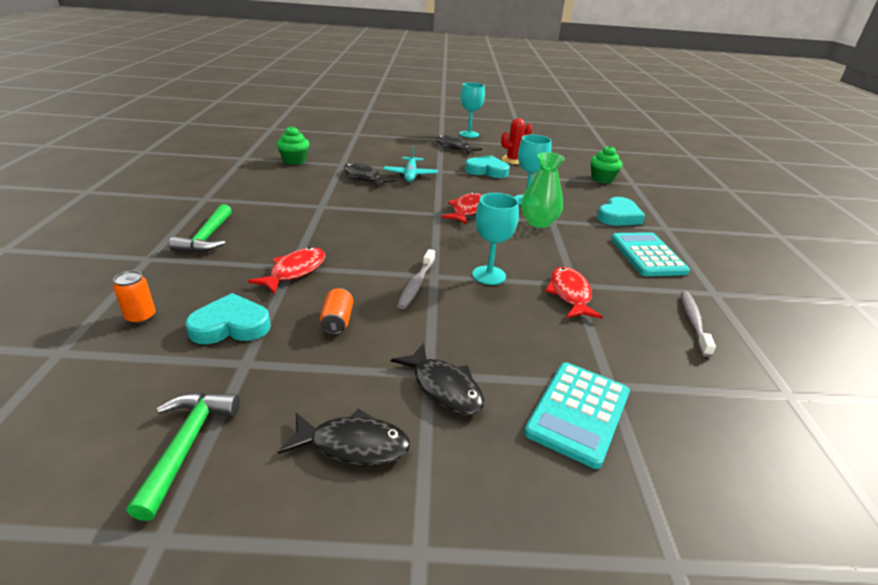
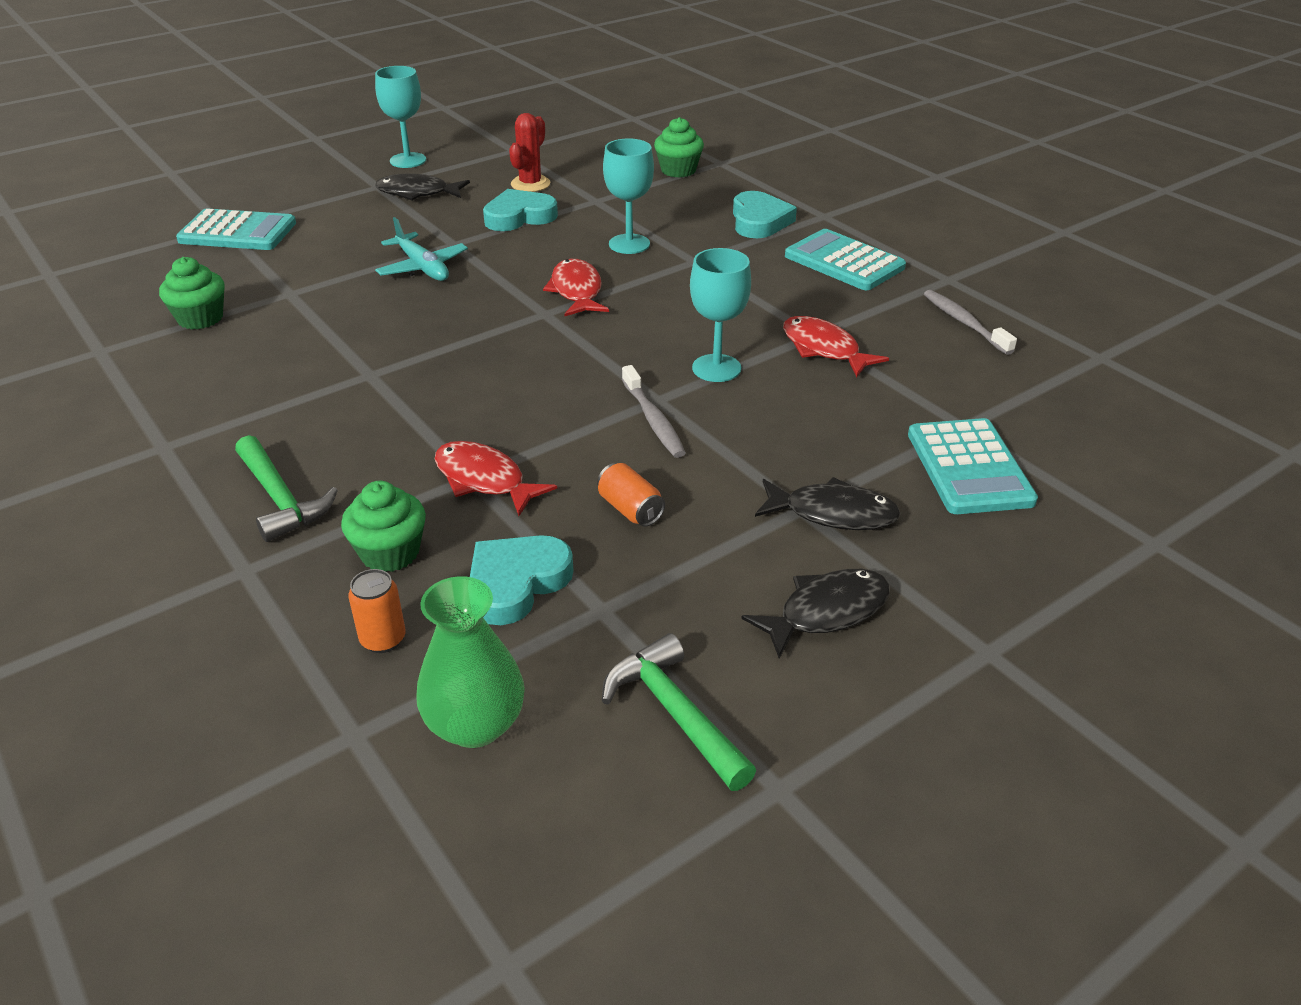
camera: 35 degrees left, 5 degrees up
(207, 281) = (390, 553): none -> green cupcake
(295, 271) = (484, 480): red fish -> red fish turned 45 degrees counterclockwise
(358, 137) = (237, 232): none -> turquoise calculator
(363, 177) = (360, 301): black fish -> none
(538, 222) = (682, 270): green vase -> green vase (475, 724)

